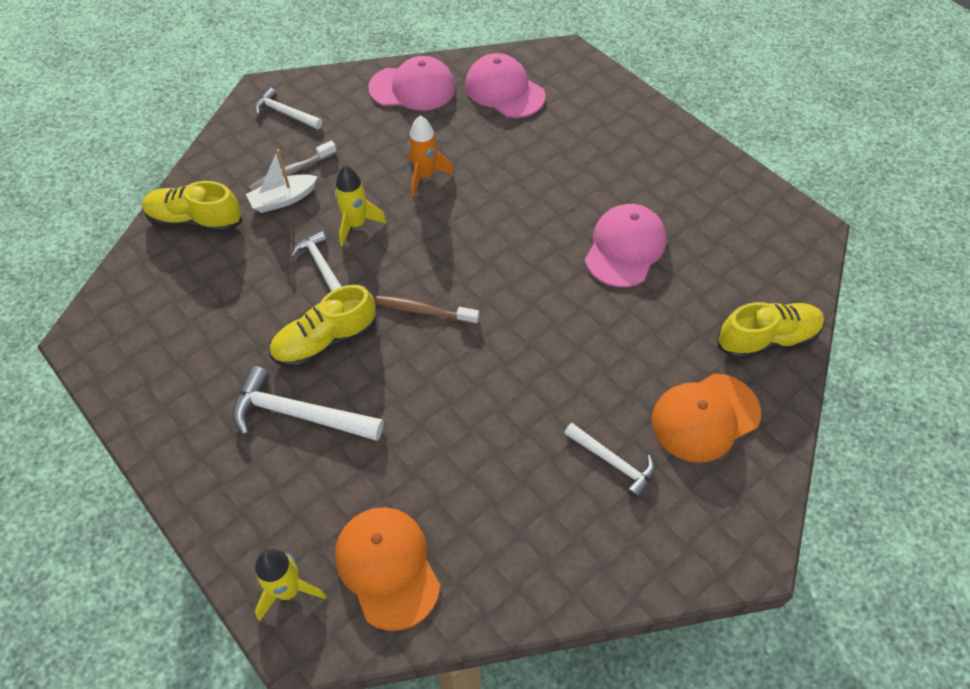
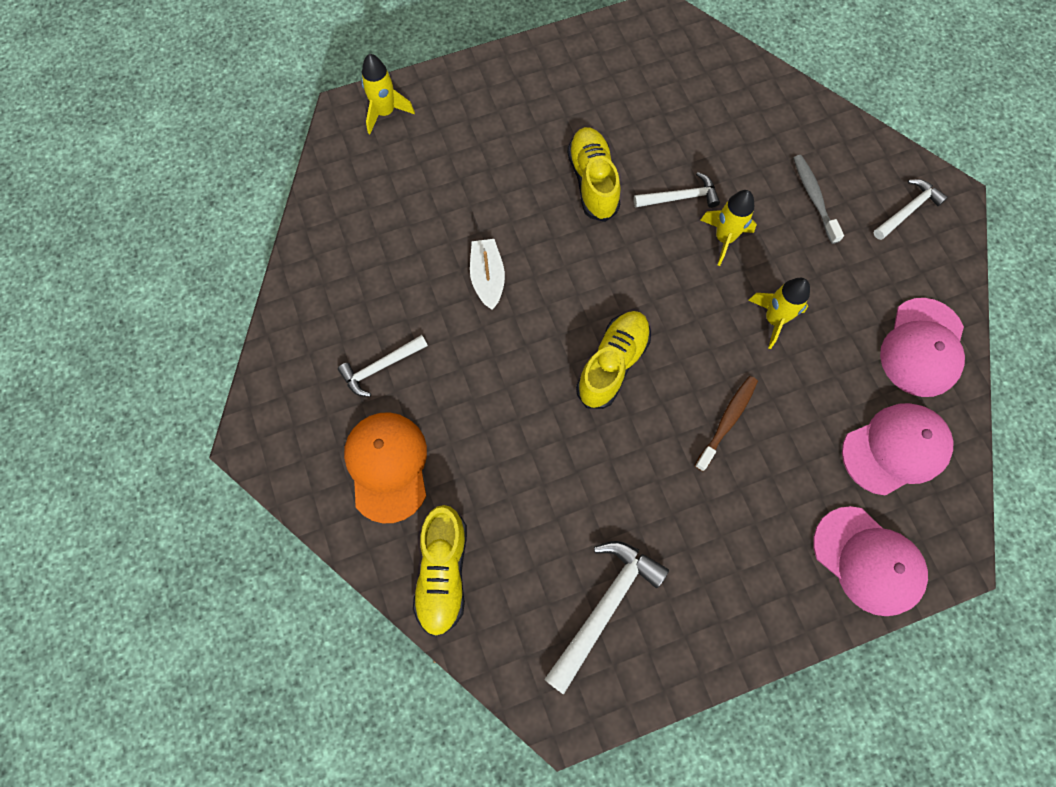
camera: 110 degrees right, 15 degrees up
(195, 221) = (770, 108): yellow shoe -> yellow shoe (612, 364)
(283, 199) = (777, 183): white boat -> white boat (487, 278)
(299, 414) = (527, 148): white hammer -> white hammer (605, 607)
(387, 567) = (372, 177): orange cap -> none
(423, 311) = (597, 266): brown toothbrush -> brown toothbrush (727, 421)
(425, 176) = (774, 319): orange rocket -> yellow rocket
(625, 248) = (609, 483): pink cap -> pink cap (868, 561)

